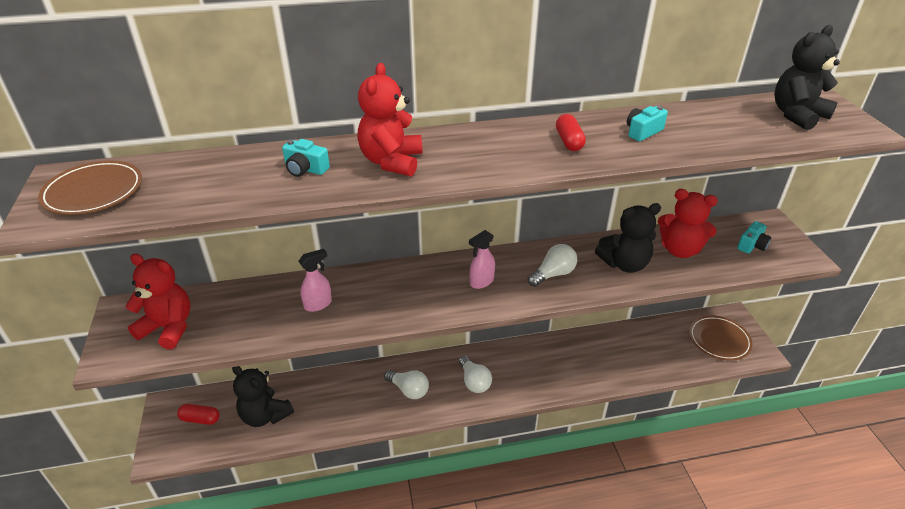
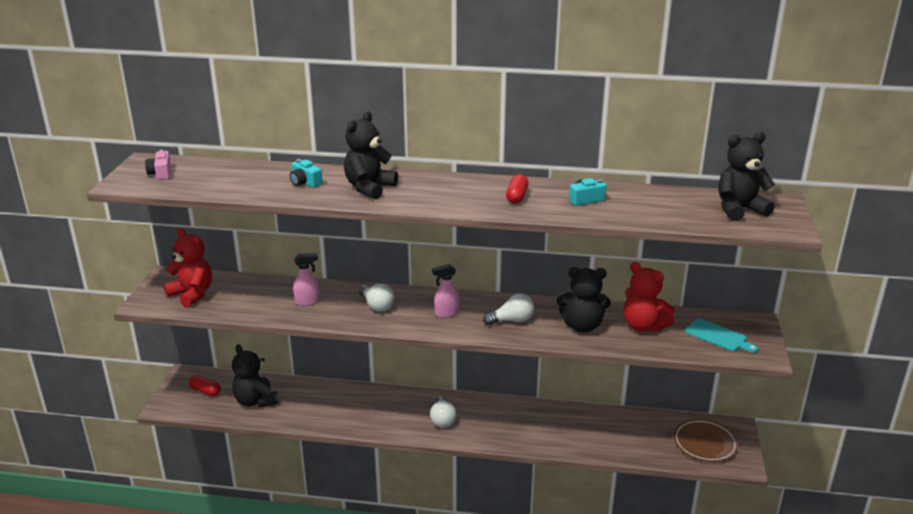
camera: 20 degrees right, 10 degrees down
(94, 192) = (161, 173): brown plate -> pink camera
(391, 162) = (369, 188): red teddy bear -> black teddy bear
(409, 390) = (382, 411): white light bulb -> white light bulb (376, 305)
(752, 245) = (718, 336): turquoise camera -> turquoise cutting board

